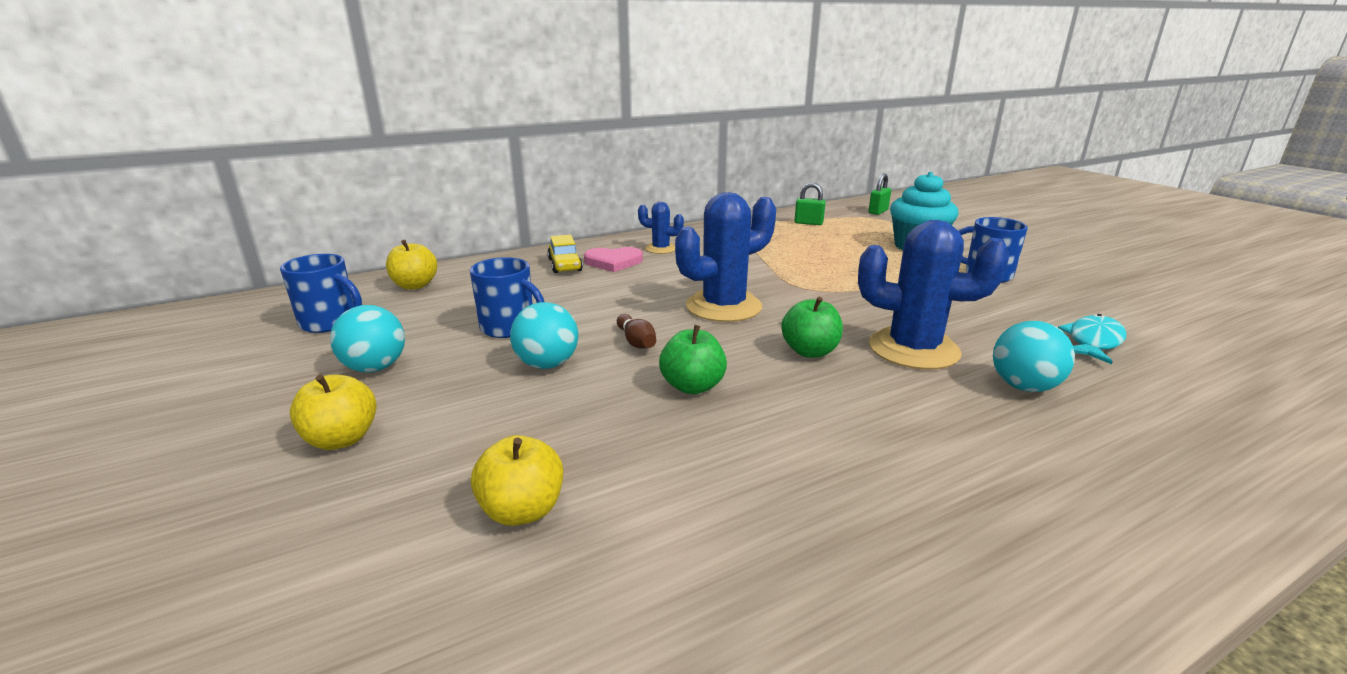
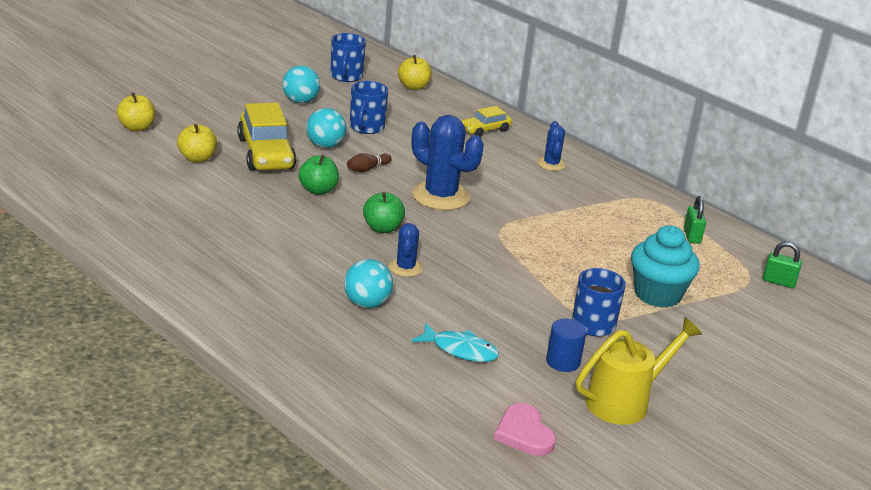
camera: 70 degrees right, 5 degrees up
(342, 439) = (234, 110): yellow apple -> yellow apple (137, 128)
(545, 422) = (265, 153): none -> yellow car
(613, 262) = (505, 147): pink heart -> pink heart (524, 433)
(913, 349) = (405, 268): blue cactus -> blue cactus, size x0.52
(1071, 296) = (563, 361): none -> blue cylinder
(1119, 282) = (625, 401): none -> yellow watering can

